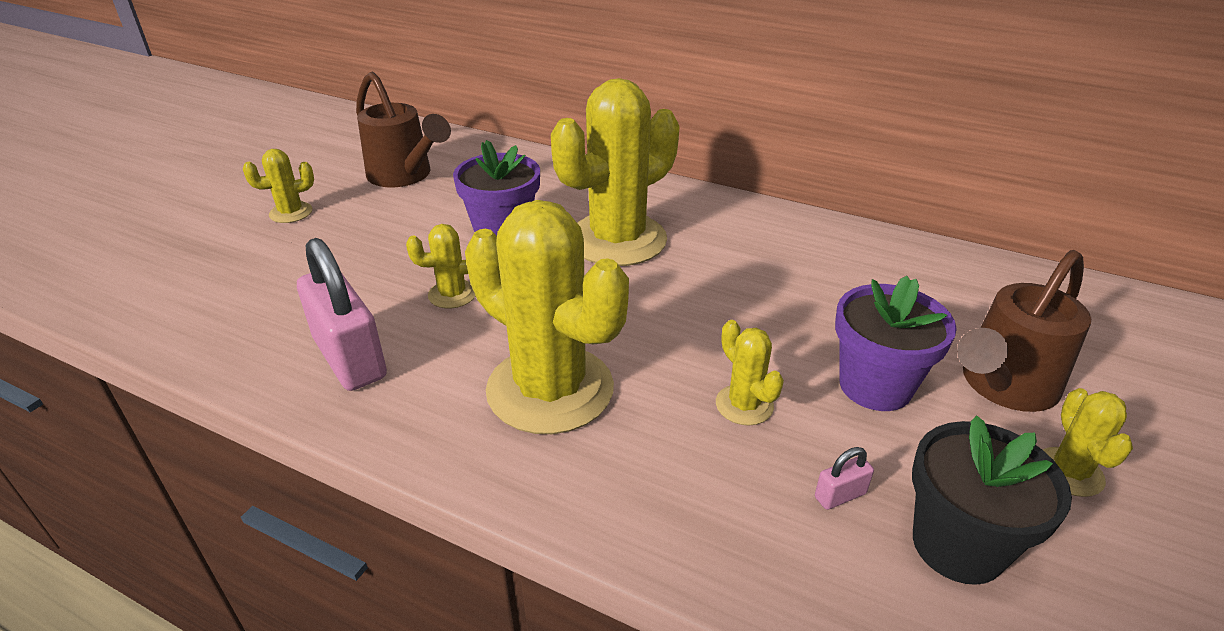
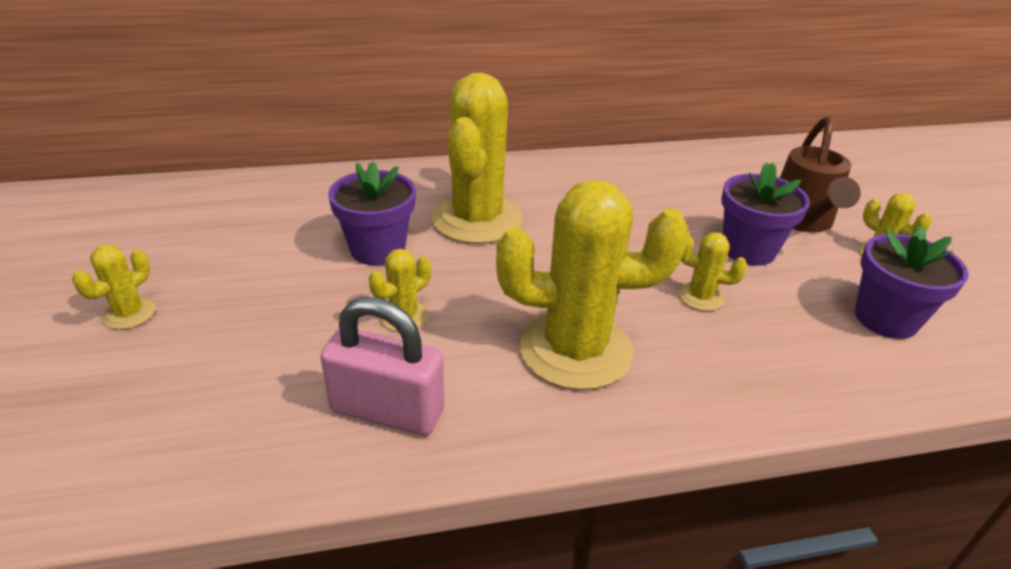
camera: 40 degrees left, 0 degrees up
(404, 176) = (211, 234): brown watering can -> none
(840, 495) = (810, 323): pink padlock -> none
(958, 545) = (885, 319): black flower pot -> purple flower pot

